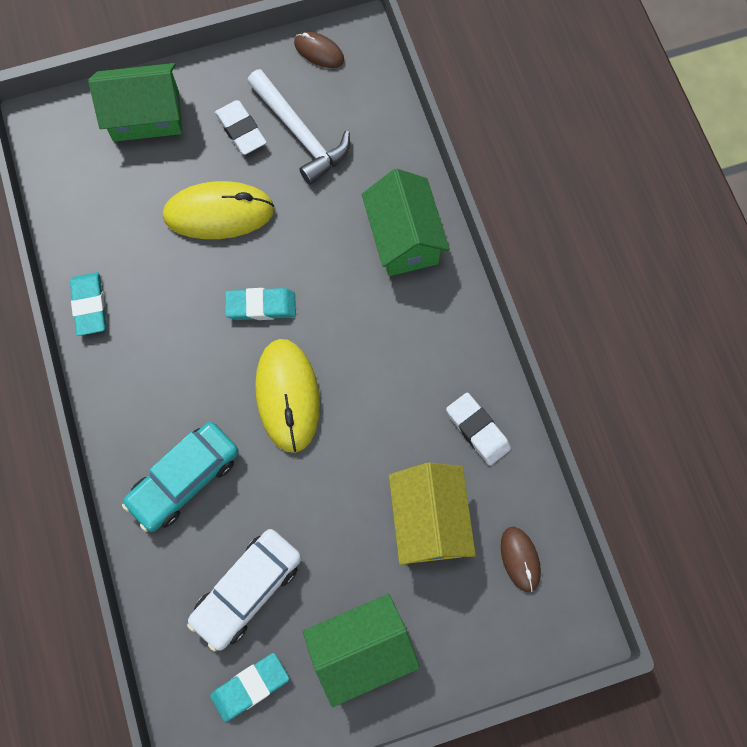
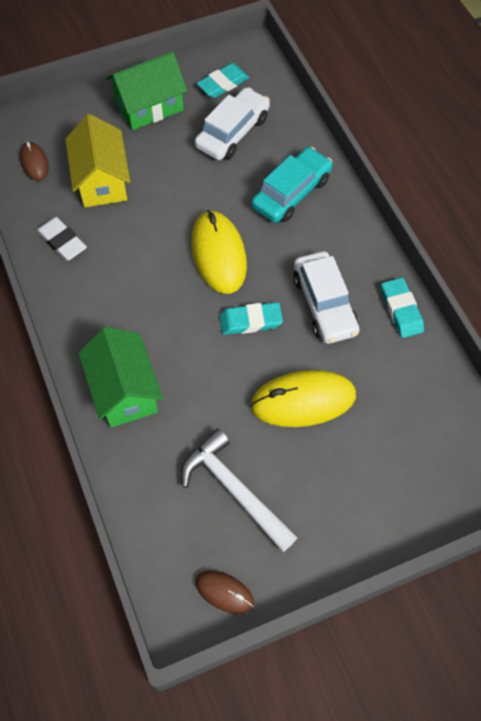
camera: 175 degrees right, 10 degrees down
(146, 116) = (398, 496): green house -> none
(174, 320) = (324, 304): none -> white car
(241, 130) = (296, 489): white eraser -> none

